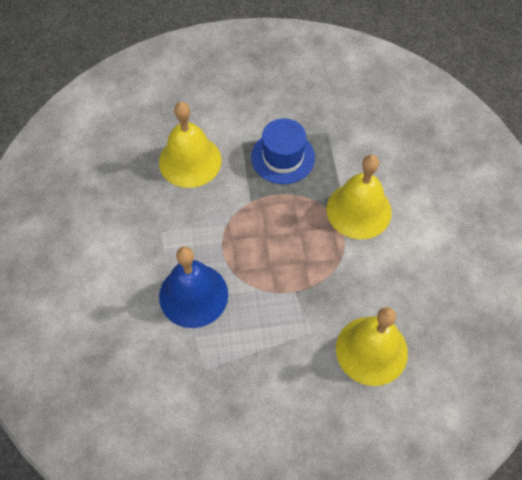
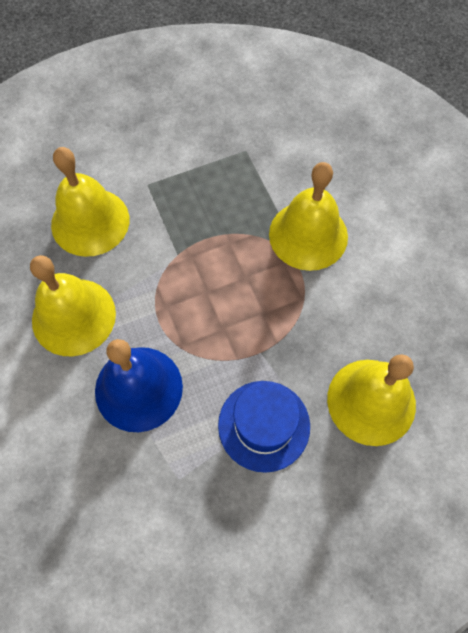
camera: 15 degrees left, 5 degrees up
(159, 230) = (73, 316): none -> yellow bell
(283, 157) = (201, 192): blue hat -> blue hat (264, 425)

